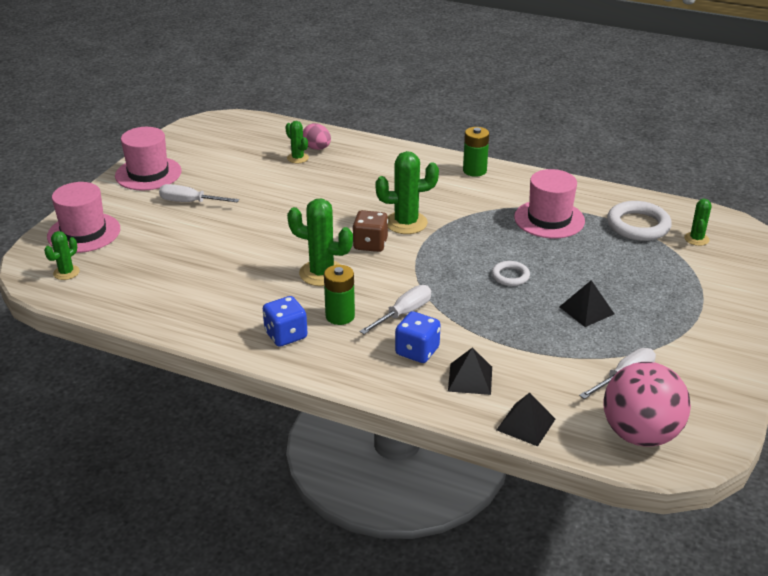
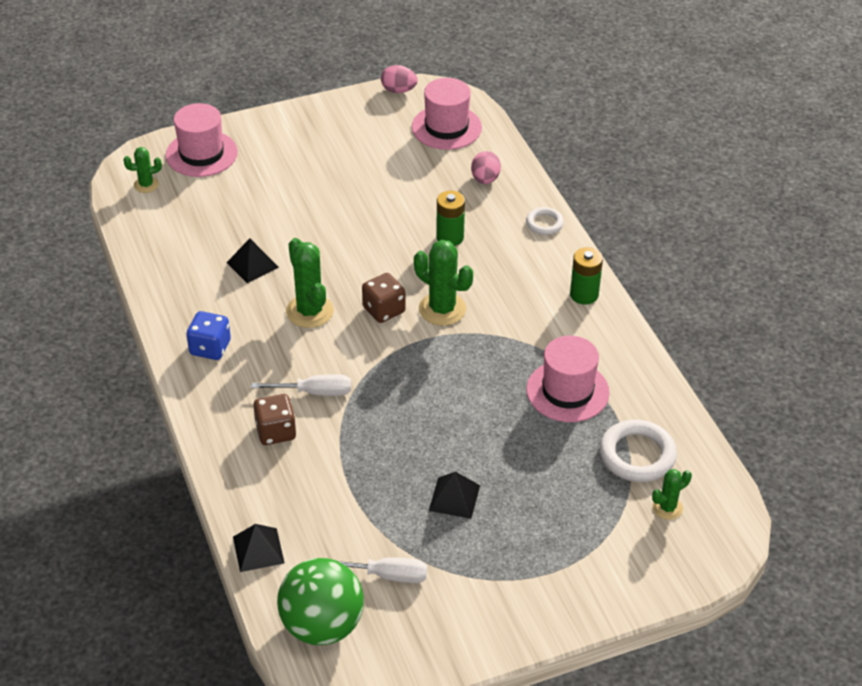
camera: 45 degrees right, 10 degrees up
(148, 173) = (318, 122): pink hat -> pink hat (446, 127)
(180, 132) = (398, 90): none -> pink egg
(190, 202) = (310, 173): white screwdriver -> none
(297, 158) = (454, 180): green cactus -> none
(340, 316) = (268, 360): green battery -> green battery (450, 237)
(417, 351) = (276, 431): blue dice -> brown dice
(470, 379) = (277, 483): black pyramid -> black pyramid (252, 265)
(510, 276) = (445, 421): white ring -> white ring (544, 223)
(640, 434) = (322, 625): pink ball -> green ball

